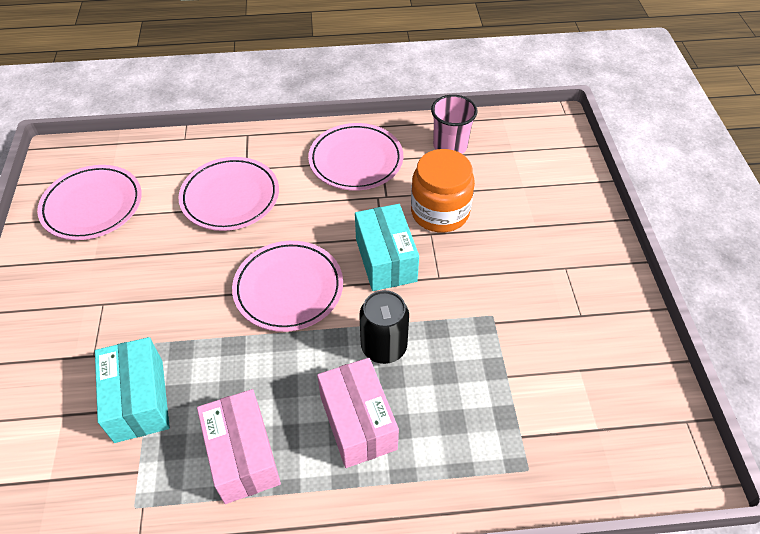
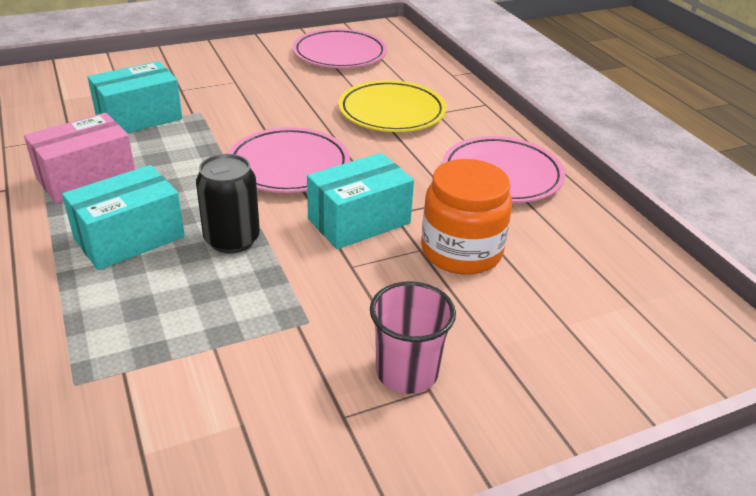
camera: 70 degrees right, 15 degrees down
(230, 197) = (391, 112): pink plate -> yellow plate
(358, 422) = (129, 238): pink box -> turquoise box
(450, 146) = (589, 243): pink cup -> pink cup (407, 372)

